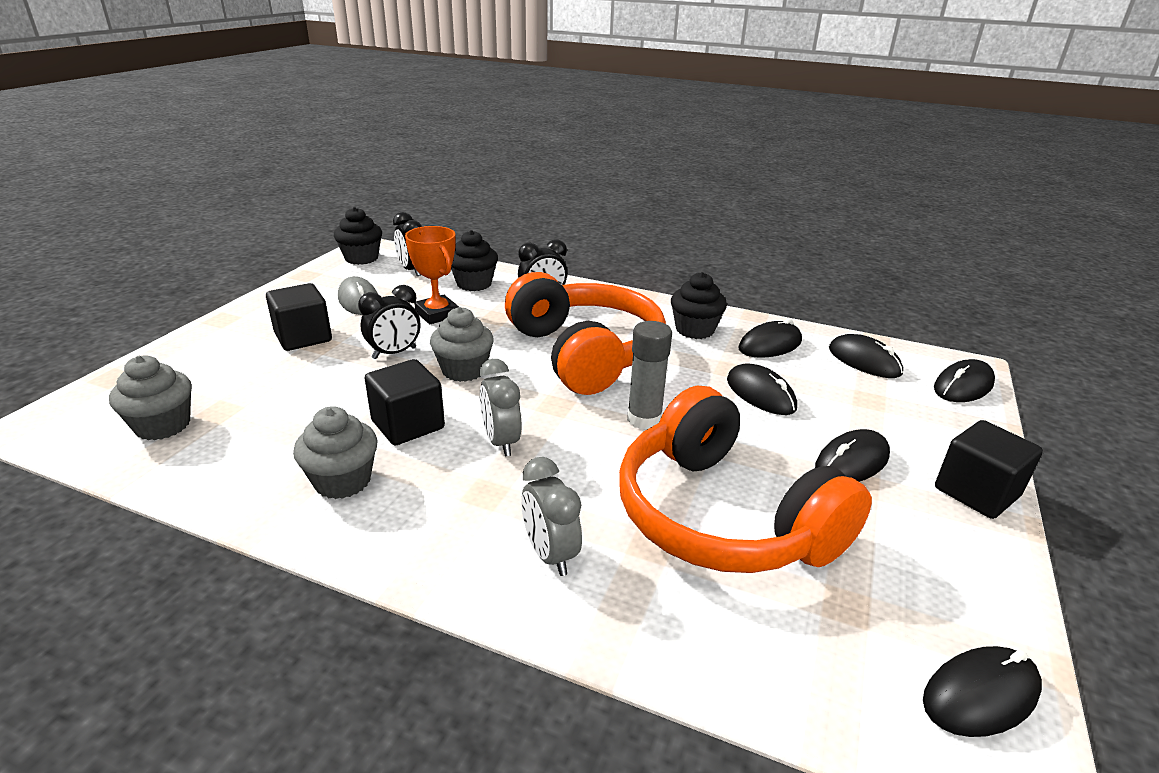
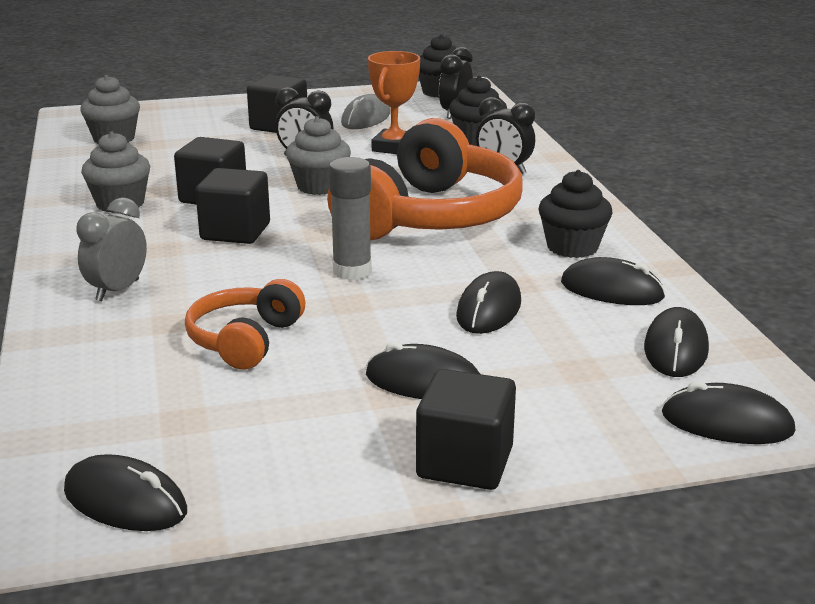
camera: 55 degrees right, 5 degrees down
(501, 442) = (235, 232): grey clock -> black cube
(722, 516) = (245, 340): orange headphones -> orange headphones, size x0.51

